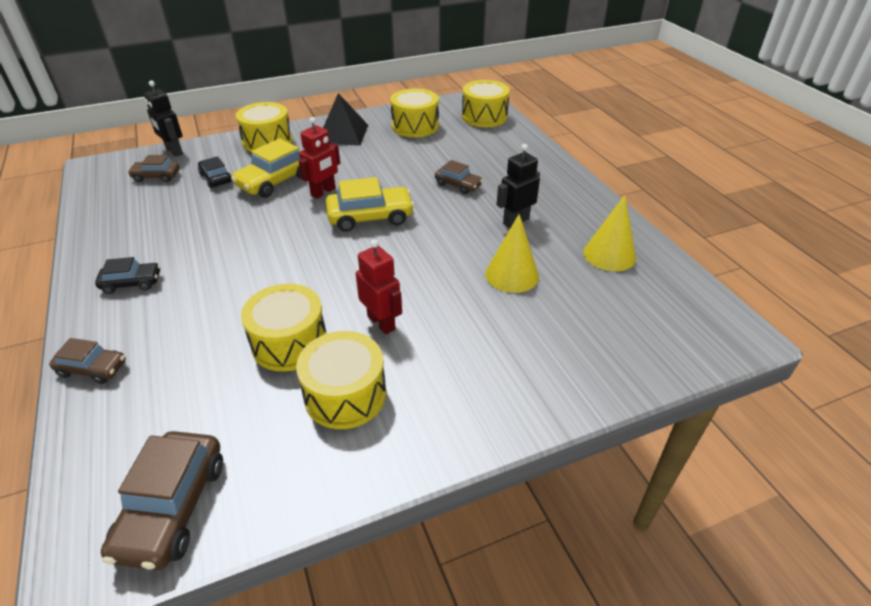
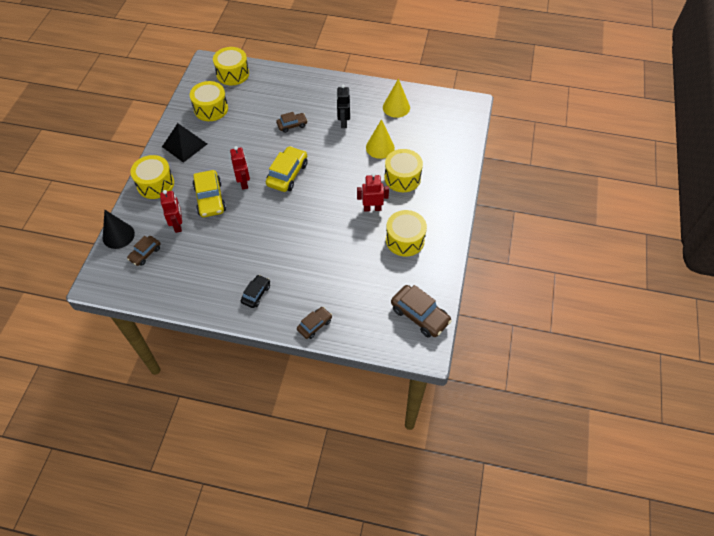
camera: 55 degrees left, 15 degrees up
(174, 151) = (118, 235): black robot -> black cone
(216, 178) = (178, 225): black car -> red robot
(289, 343) = (358, 246): yellow drum -> yellow drum (402, 178)

